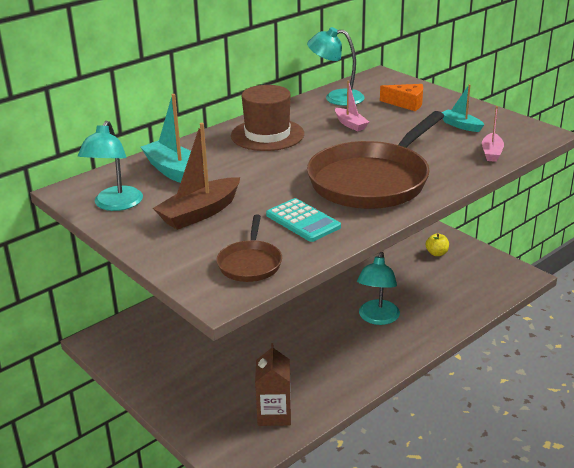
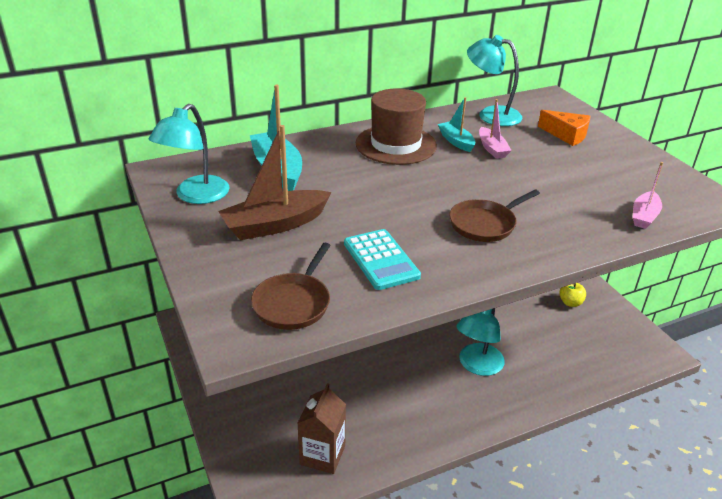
camera: 15 degrees right, 5 degrees up
(372, 181) = (485, 224): brown pan -> brown pan, size x0.47
(461, 125) = (620, 173): turquoise boat -> turquoise boat (456, 141)

